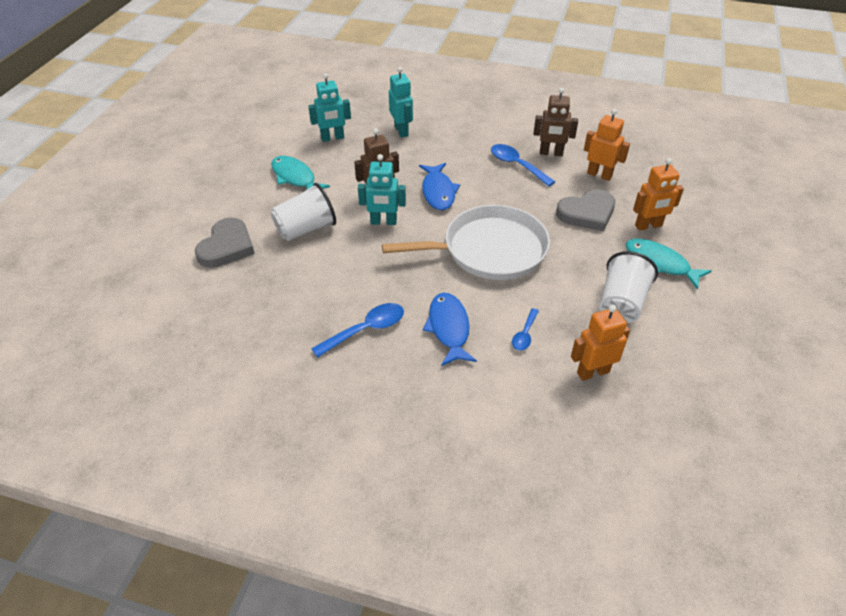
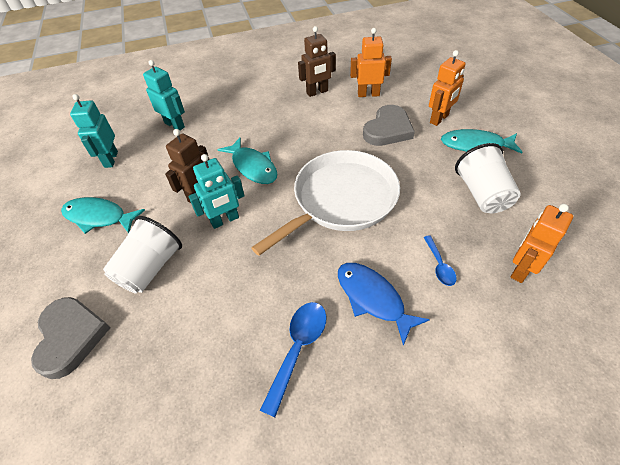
camera: 30 degrees left, 5 degrees up
(332, 138) = (111, 159): turquoise robot -> turquoise robot turned 135 degrees clockwise
(438, 192) = (253, 167): blue fish -> turquoise fish
(516, 165) = (299, 114): blue spoon -> none

